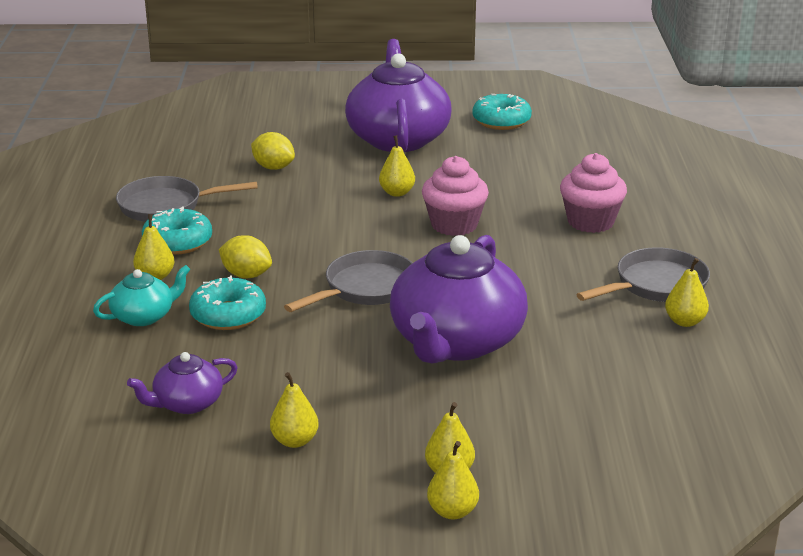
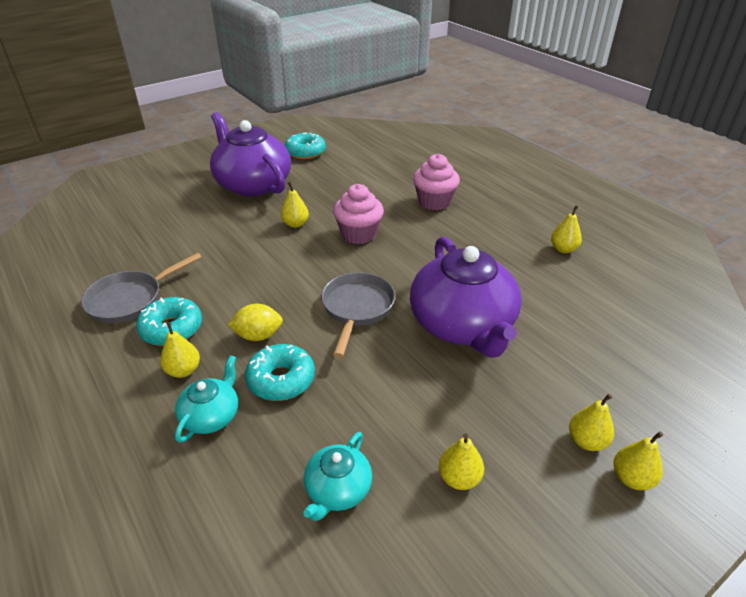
camera: 35 degrees left, 10 degrees up
(187, 403) = (337, 490): purple teapot -> turquoise teapot
(273, 167) = (186, 235): yellow lemon -> none
(656, 285) = (519, 230): grey pan -> none

